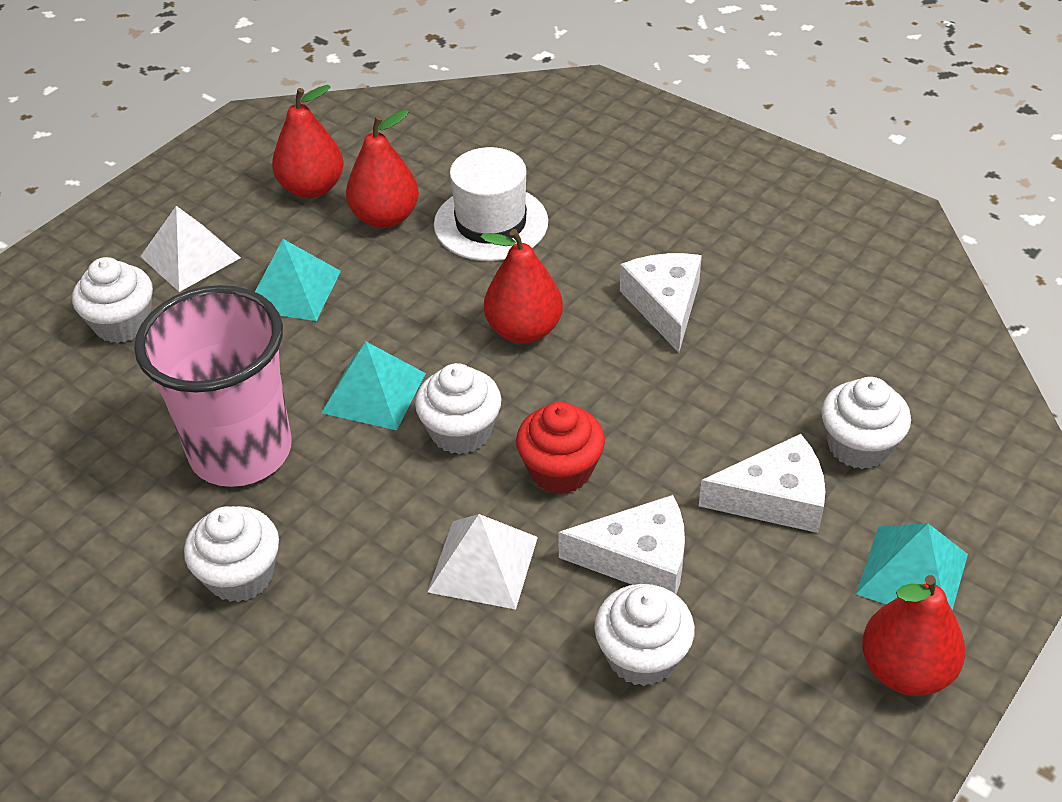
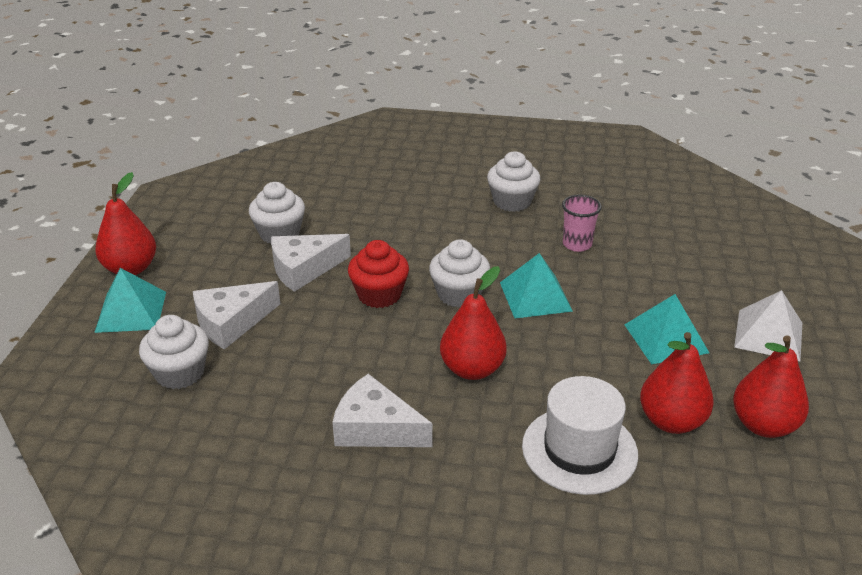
camera: 150 degrees right, 10 degrees down
(122, 323) = (742, 280): white cupcake -> none
(241, 452) = (577, 244): pink cup -> pink cup, size x0.43
(483, 564) = (391, 241): white pyramid -> none
(665, 305) = (375, 428): white cheese -> white cheese turned 150 degrees clockwise

